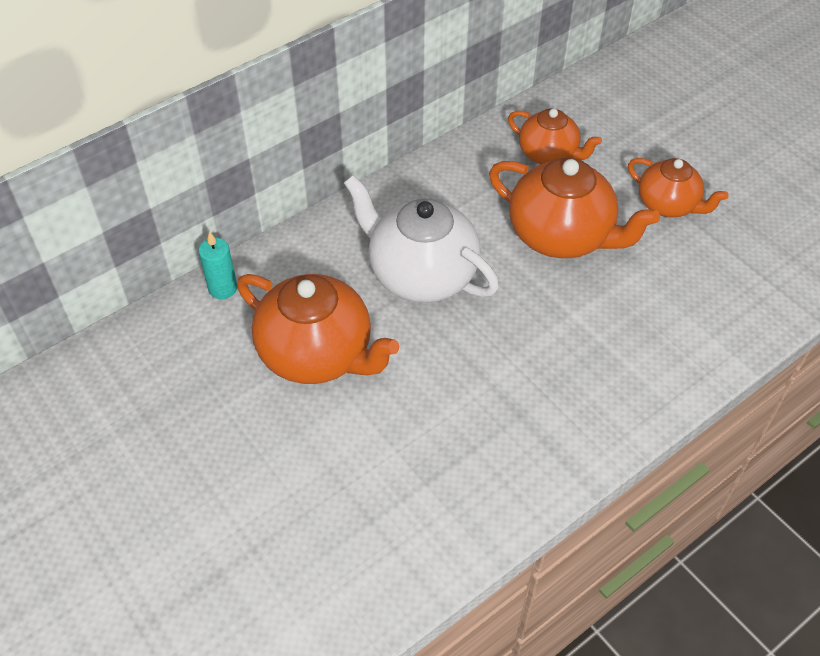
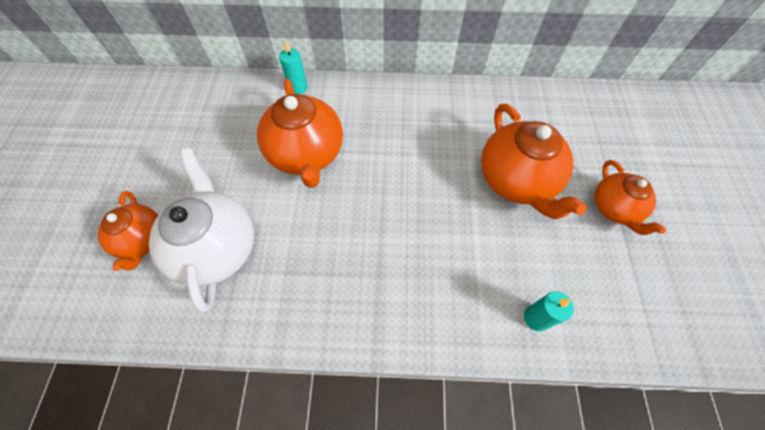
camera: 40 degrees right, 10 degrees up
(421, 274) = (406, 147): white teapot -> white teapot (217, 247)
(549, 154) = (558, 125): orange teapot -> orange teapot (142, 240)
(690, 347) = (536, 318): none -> turquoise candle

